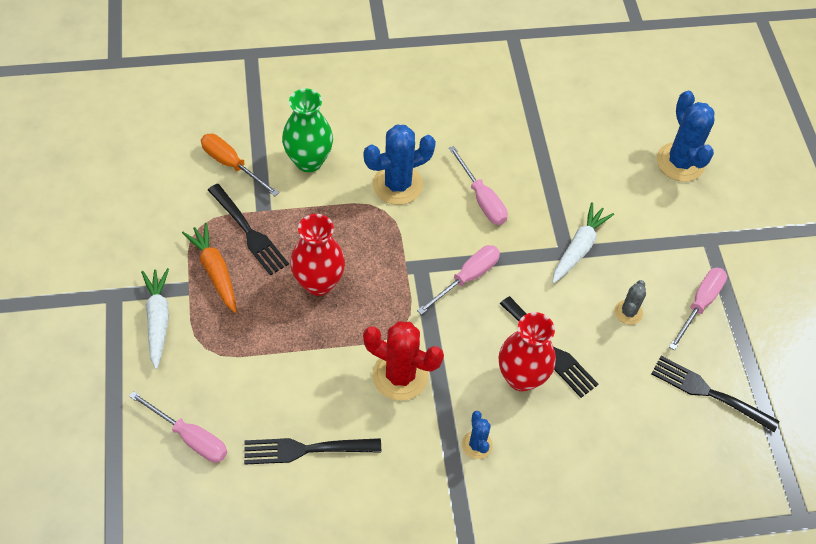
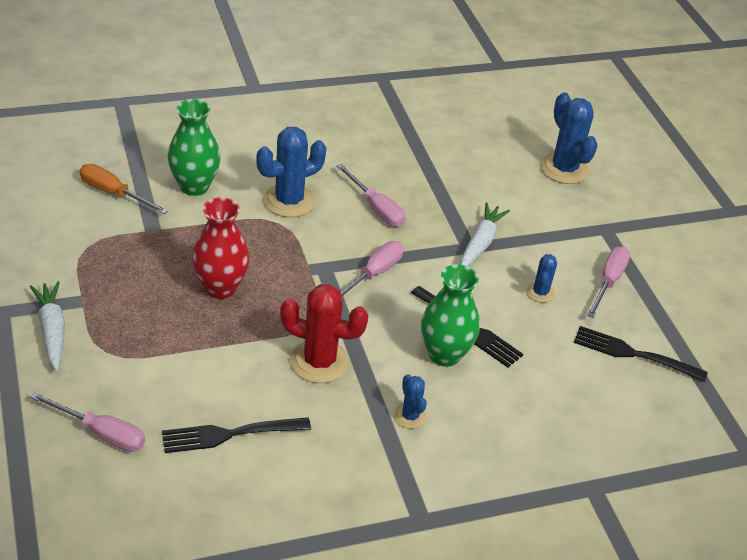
camera: 10 degrees left, 15 degrees down
(215, 271) = (108, 284): orange carrot -> none
(248, 231) = (139, 248): black fork -> none
(521, 377) = (444, 354): red vase -> green vase
(628, 312) = (540, 293): grey cactus -> blue cactus

